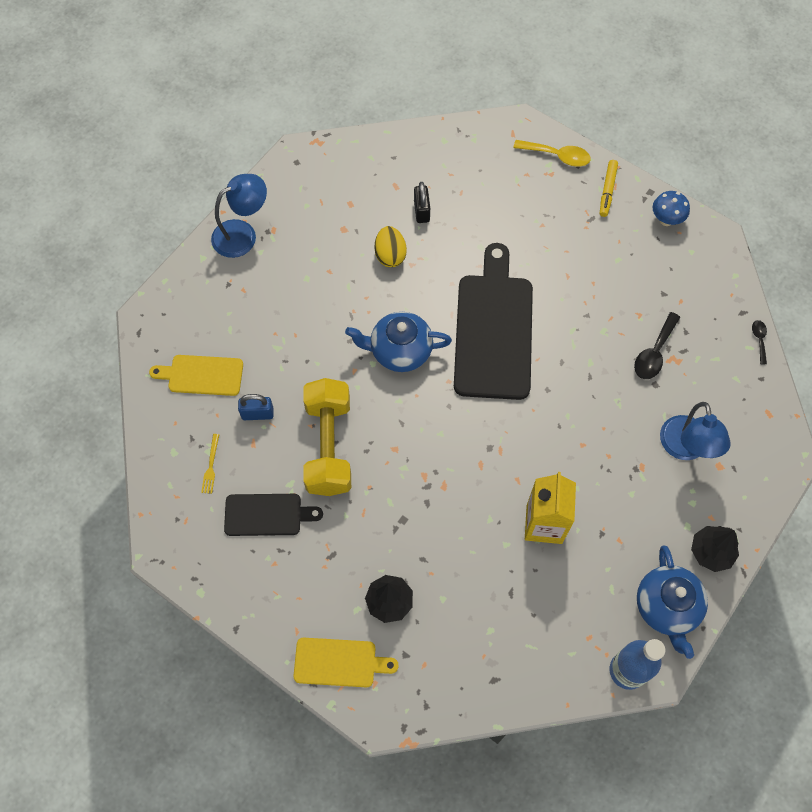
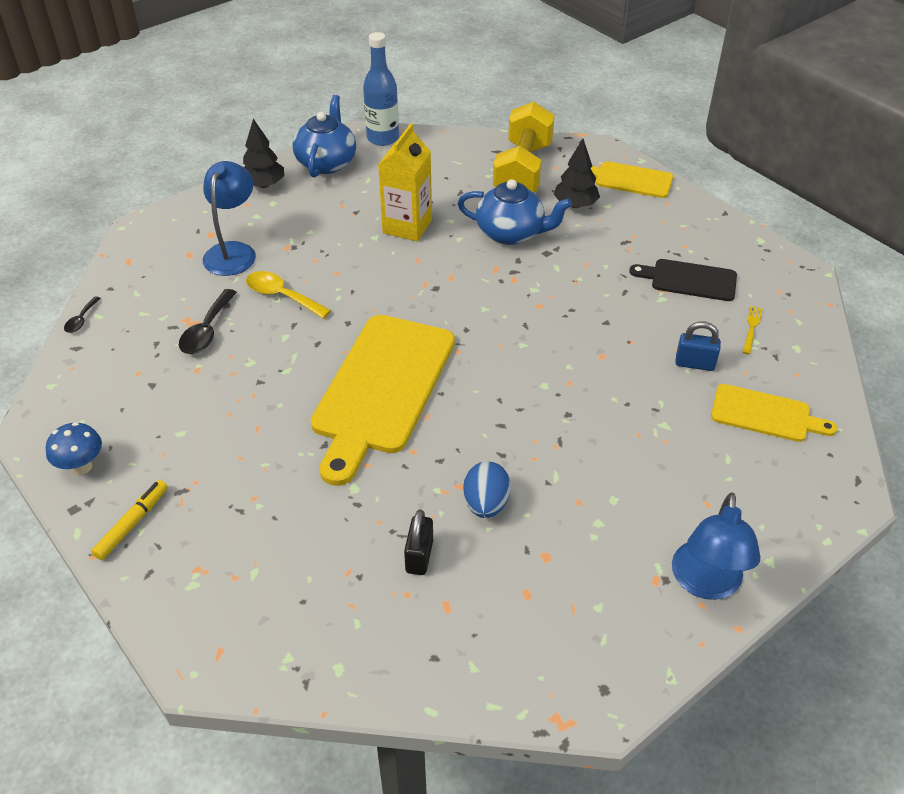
camera: 165 degrees left, 20 degrees down
(242, 234) = (705, 583): blue lamp -> blue lamp turned 60 degrees counterclockwise
(329, 446) = (613, 320): yellow dumbbell -> yellow dumbbell (522, 171)
(390, 255) = (486, 504): yellow egg -> blue egg
(399, 351) = (507, 391): blue teapot -> blue teapot (511, 233)
(493, 330) = (382, 389): black cutting board -> yellow cutting board
(557, 156) = (171, 595): yellow spoon -> yellow spoon (281, 296)
(654, 353) = (207, 331): black spoon -> black spoon turned 150 degrees clockwise

